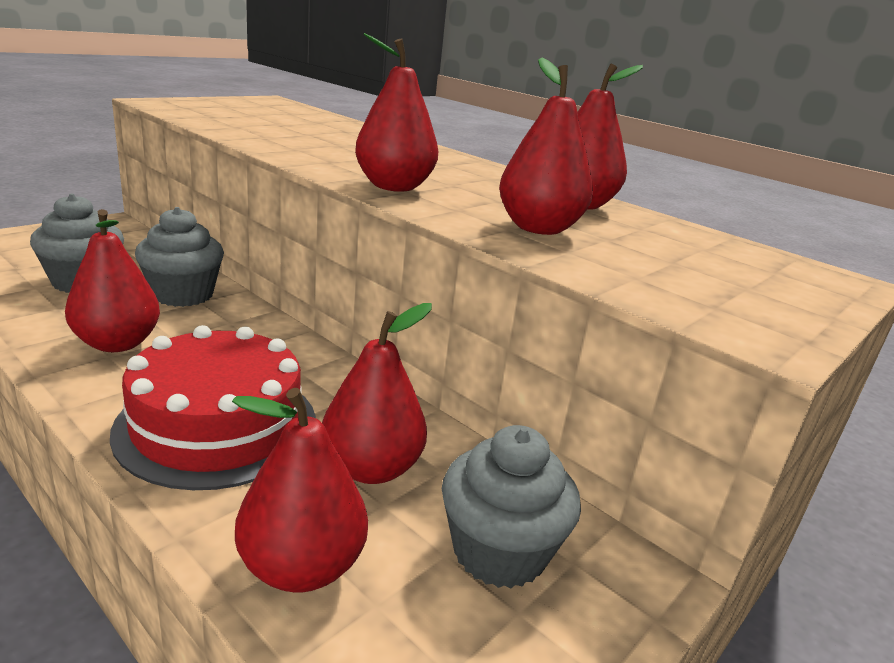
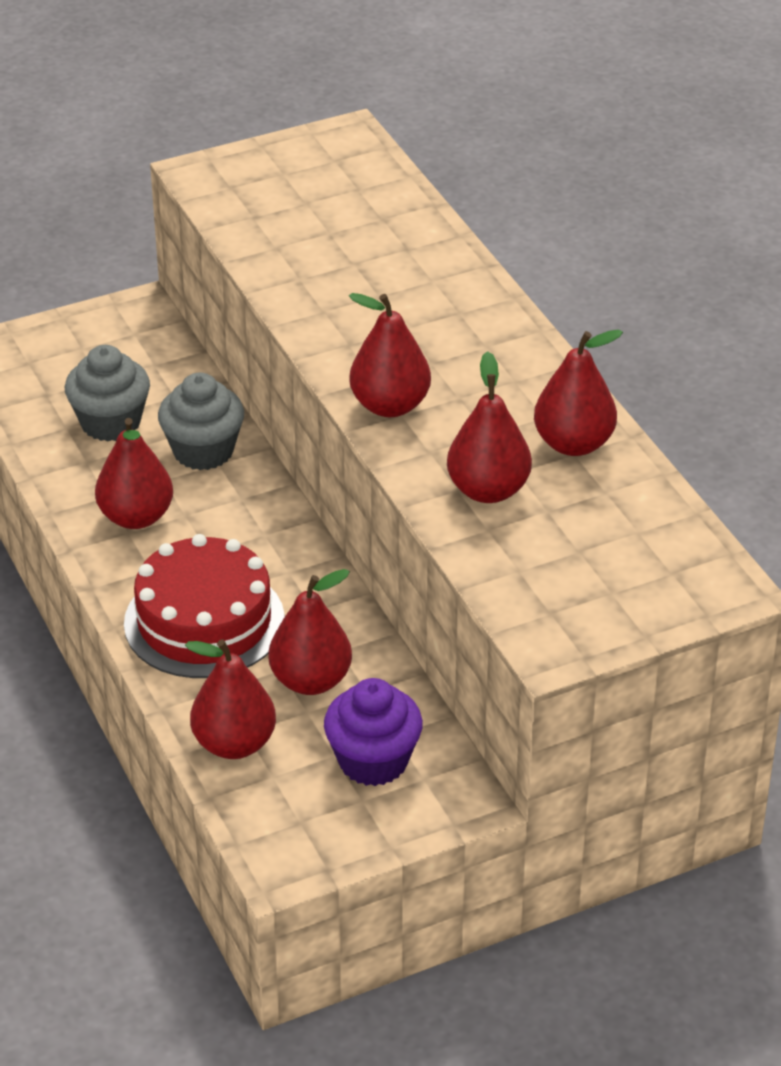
camera: 25 degrees right, 15 degrees up
(499, 551) = (373, 761): grey cupcake -> purple cupcake

